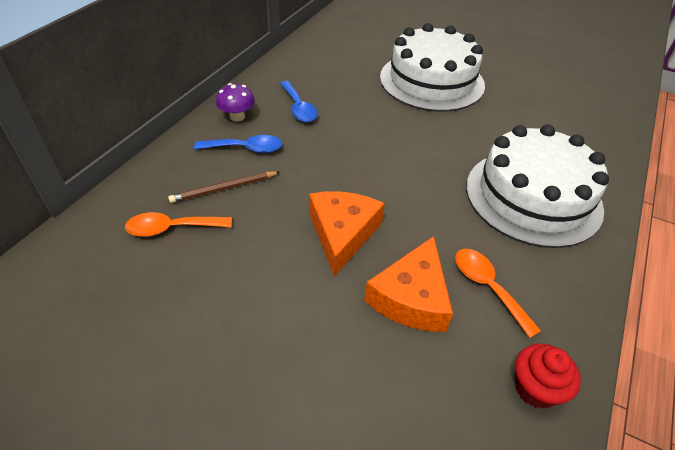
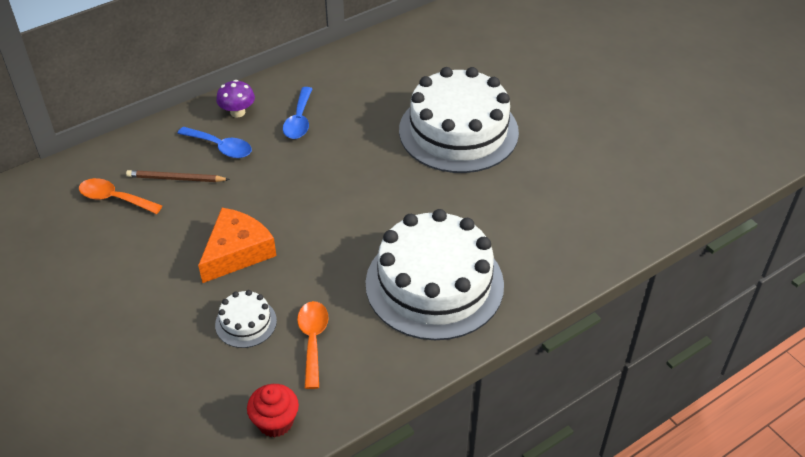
camera: 30 degrees right, 0 degrees up
(411, 297) = (246, 322): orange cheese -> white cake

